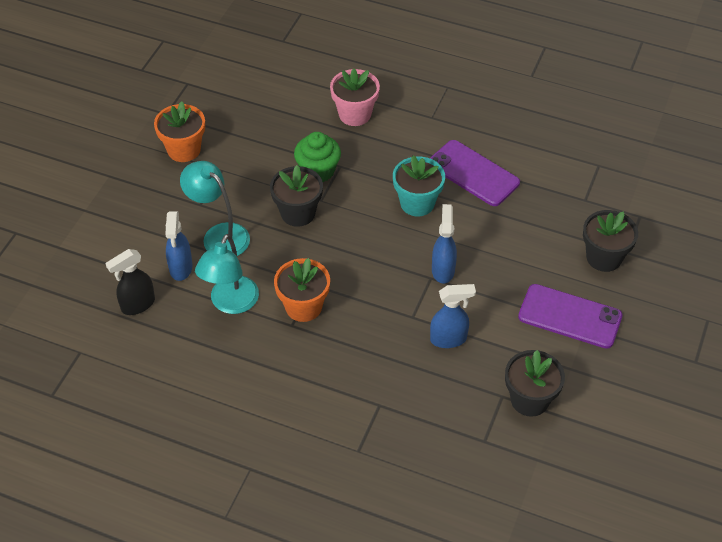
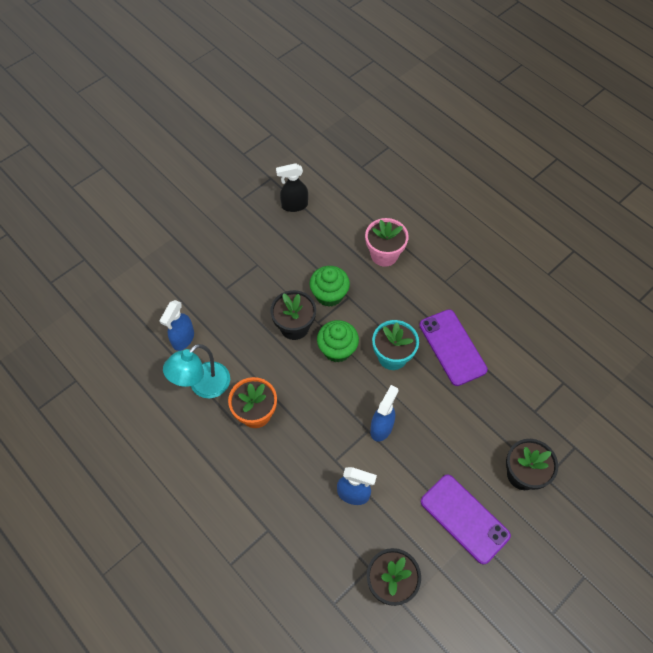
camera: 25 degrees right, 10 degrees up
(137, 305) = (136, 358): black spray bottle -> black spray bottle (294, 205)
(184, 150) = (238, 236): orange flower pot -> none
(219, 235) = (225, 322): turquoise lamp -> none
(356, 217) = (337, 349): none -> green cupcake

